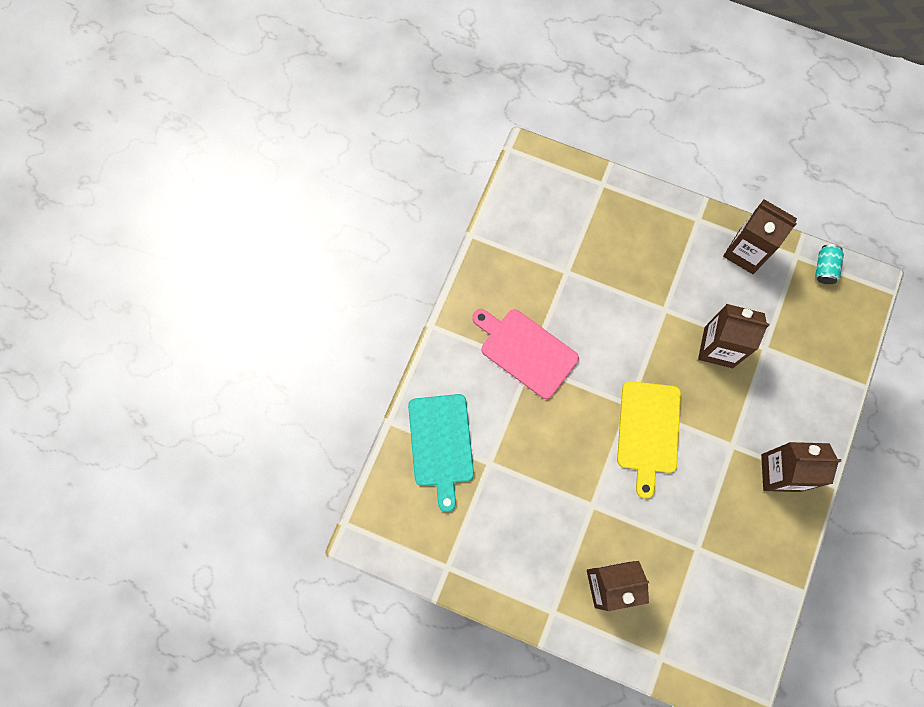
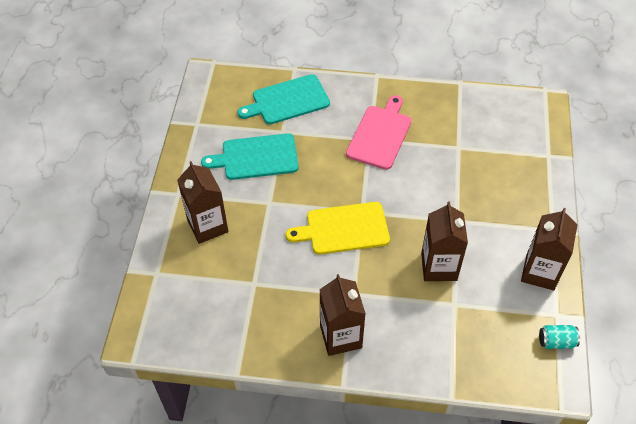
camera: 75 degrees right, 20 degrees down
(521, 504) = (256, 157): none -> turquoise cutting board

